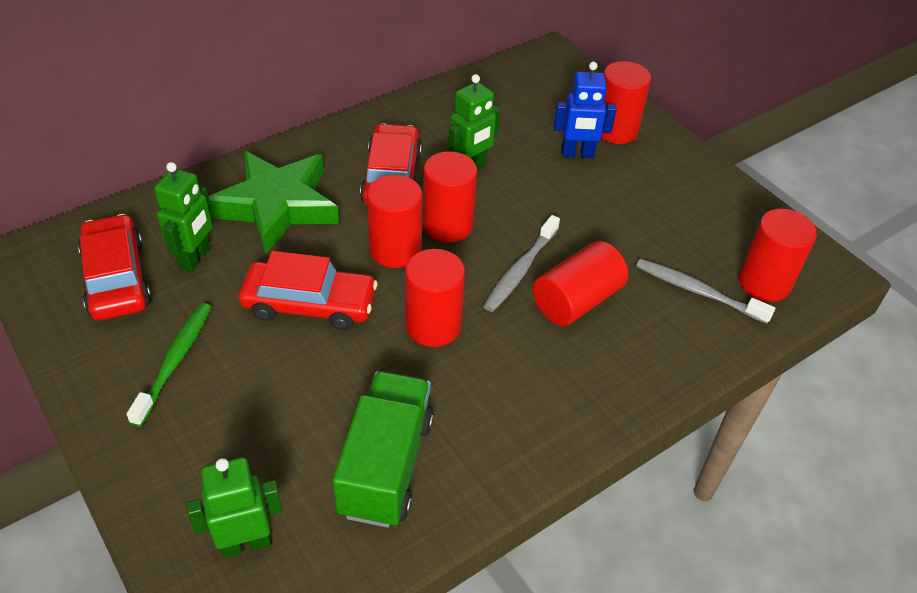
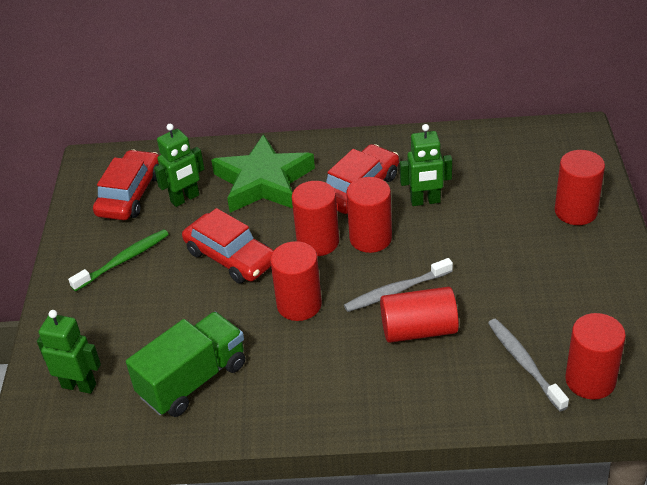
camera: 40 degrees right, 5 degrees down
(577, 154) = (523, 220): blue robot -> none

